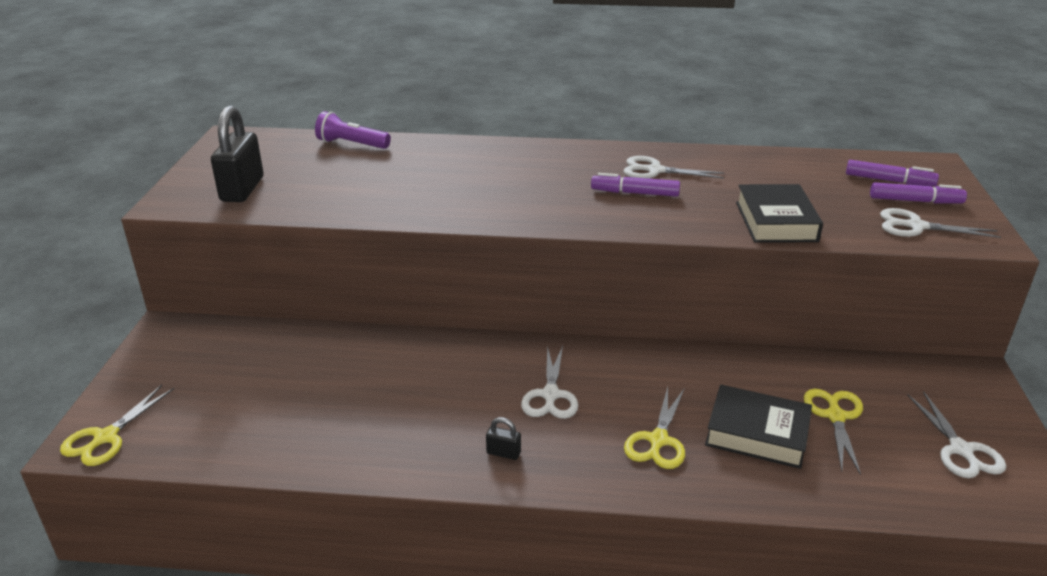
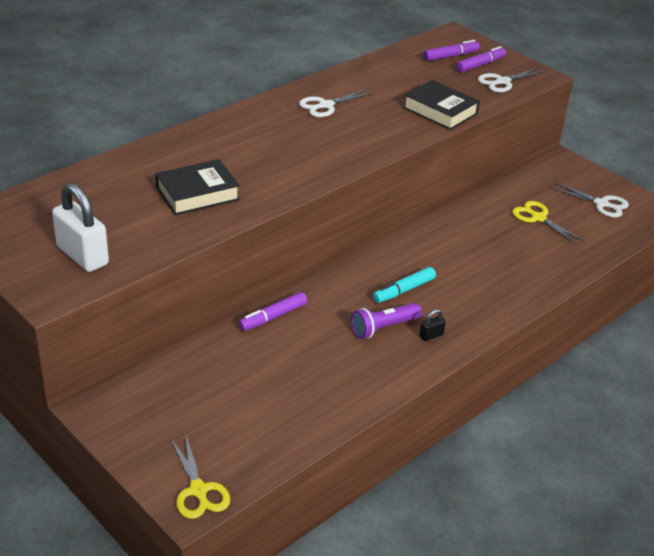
camera: 50 degrees left, 5 degrees up
(242, 189) = (82, 256): black padlock -> white padlock
(351, 144) = (88, 180): purple flashlight -> purple flashlight (383, 328)
(550, 395) = (403, 290): white scissors -> turquoise marker
(634, 193) = (341, 127): purple marker -> purple marker (273, 317)
(658, 440) = (487, 280): yellow scissors -> none
(757, 433) = (521, 248): black book -> black book (197, 193)

